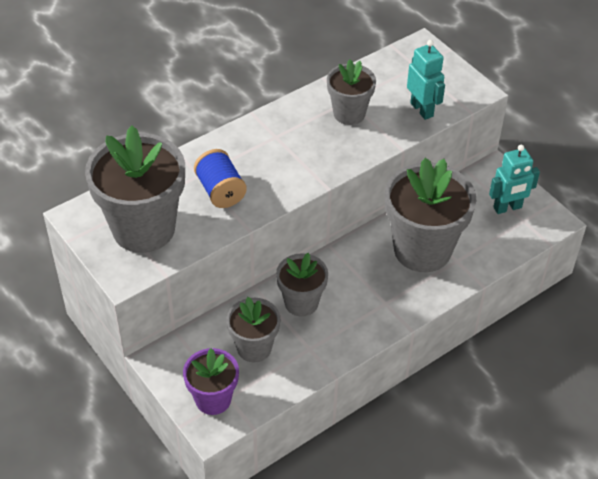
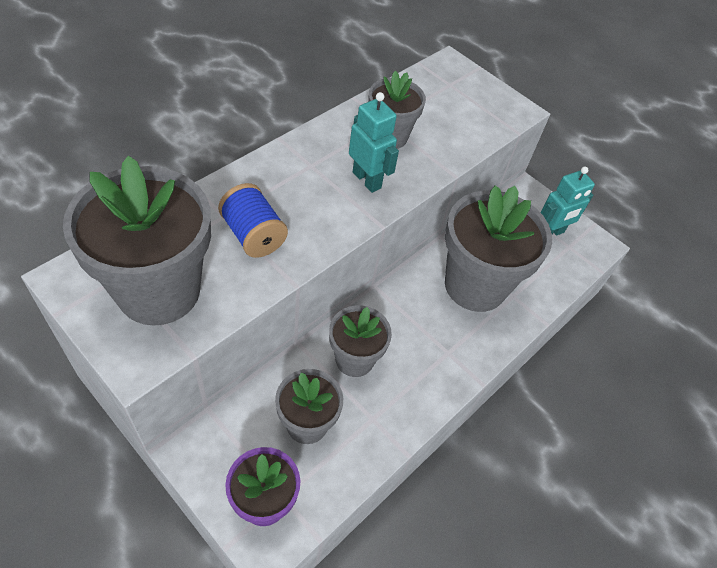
camera: 15 degrees left, 5 degrees up
(422, 109) = (467, 130): turquoise robot -> turquoise robot (367, 180)

